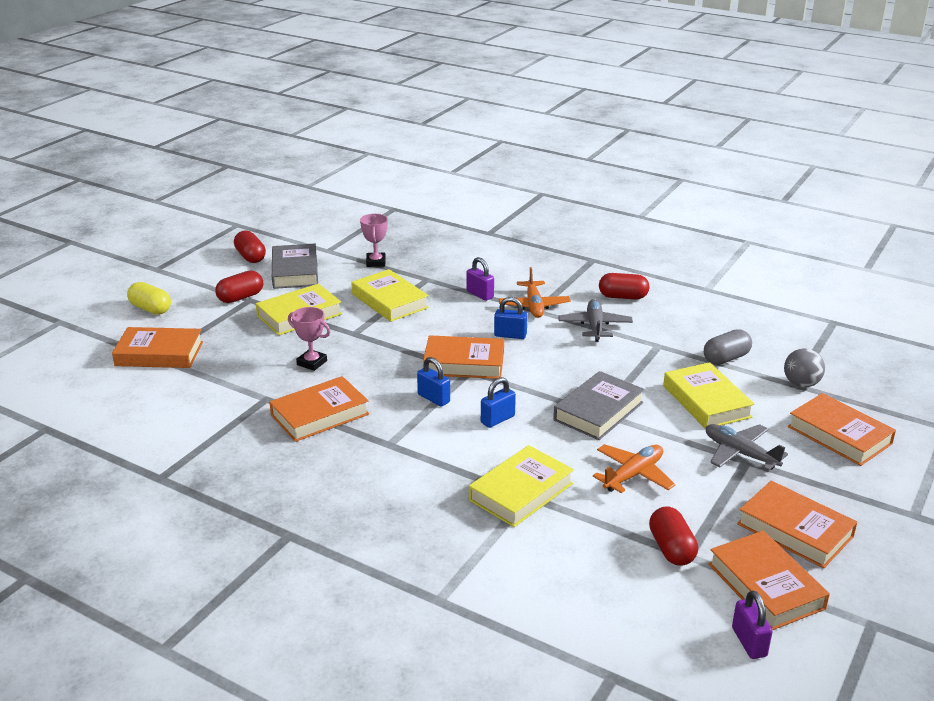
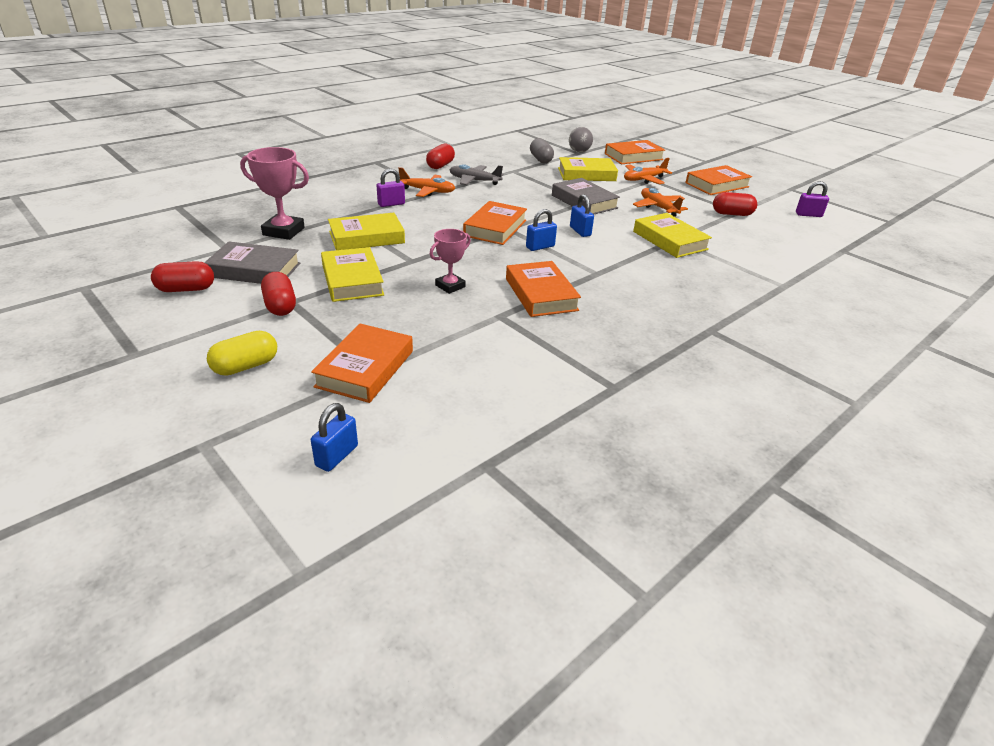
camera: 75 degrees left, 5 degrees up
(376, 262) = (283, 231): pink trophy -> pink trophy, size x1.58
(510, 335) = (465, 206): blue padlock -> blue padlock (337, 456)
(740, 453) = (644, 179): grey plane -> orange plane
(765, 586) = (763, 201): orange book -> none

